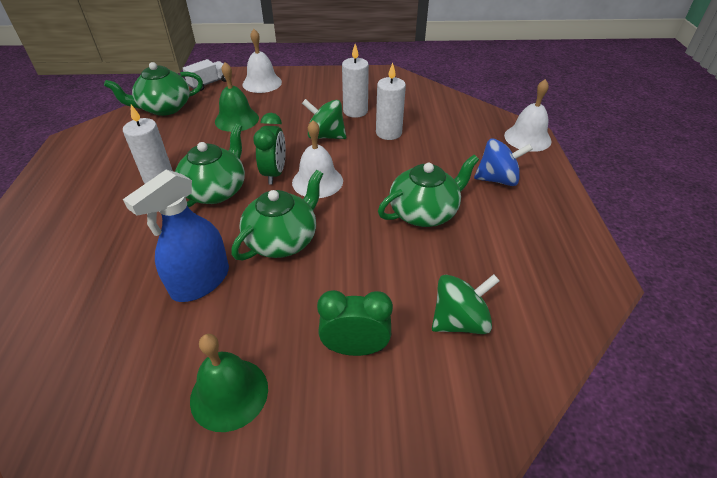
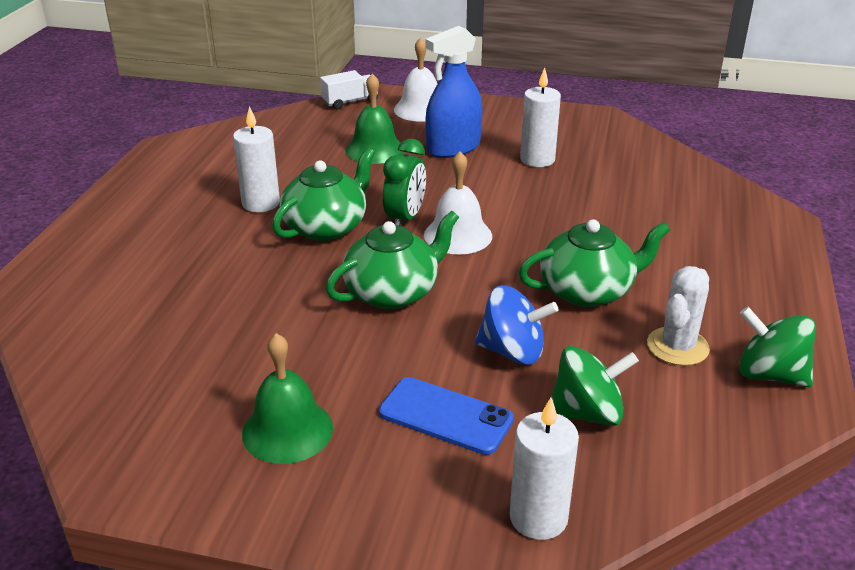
camera: 15 degrees right, 10 degrees down
(164, 108) = (286, 125): green teapot -> none
(200, 281) = (283, 319): blue spray bottle -> blue spray bottle (453, 148)
(325, 136) = (486, 184): green spinning top -> green spinning top (769, 374)
(355, 348) = (445, 416): green clock -> blue phone
(388, 133) = (574, 192): white candle -> white candle (538, 518)
(497, 179) = (707, 268): blue spinning top -> blue spinning top (512, 351)
(501, 248) = (677, 346): none -> white cactus
(527, 138) = (776, 224): white bell -> none

